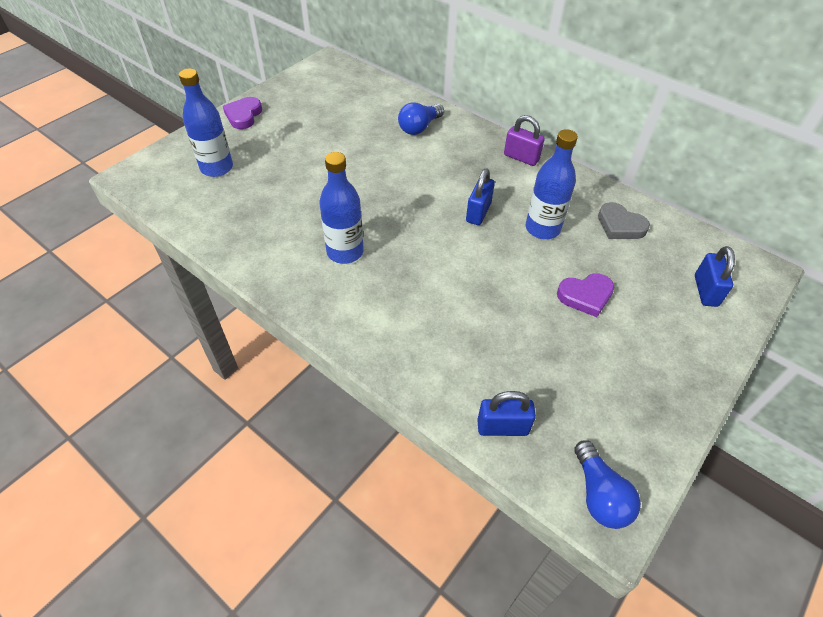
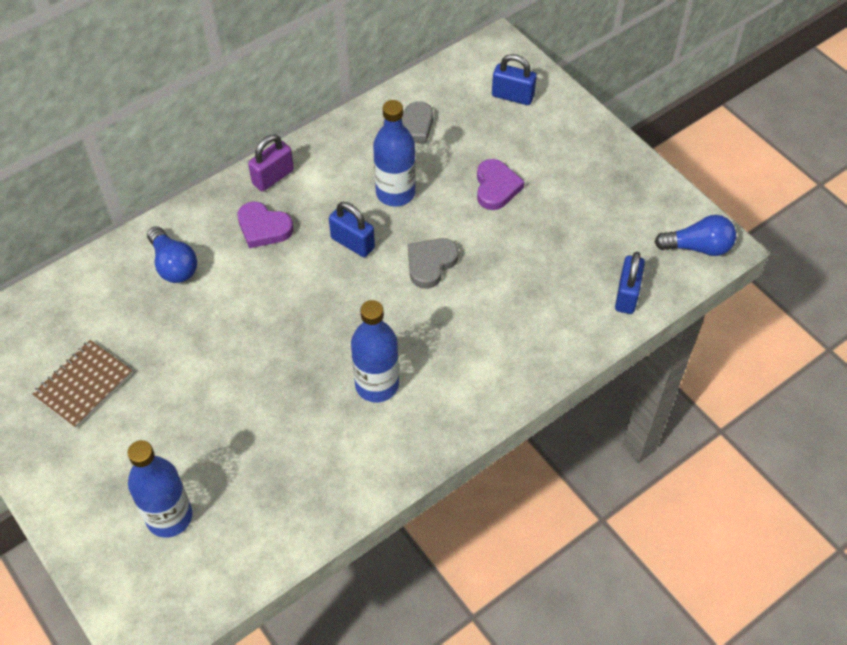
camera: 75 degrees left, 5 degrees up
(243, 115) = (56, 475): purple heart -> purple heart (263, 228)
(311, 111) = (83, 385): none -> brown notebook
(477, 264) = (430, 264): none -> grey heart

